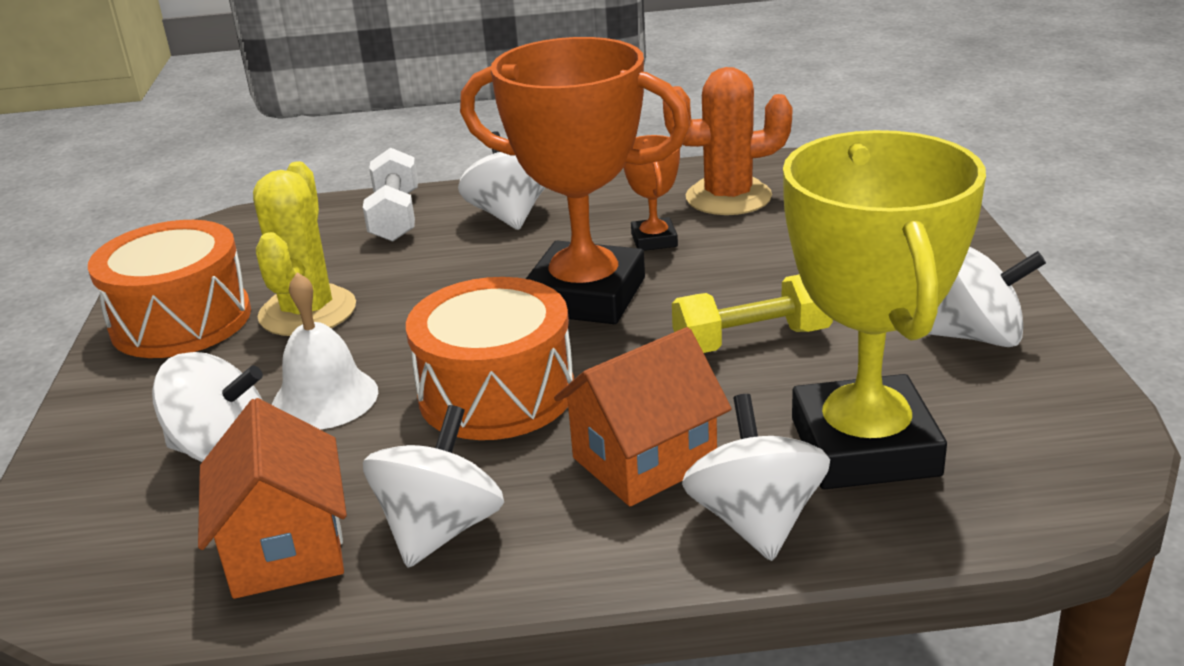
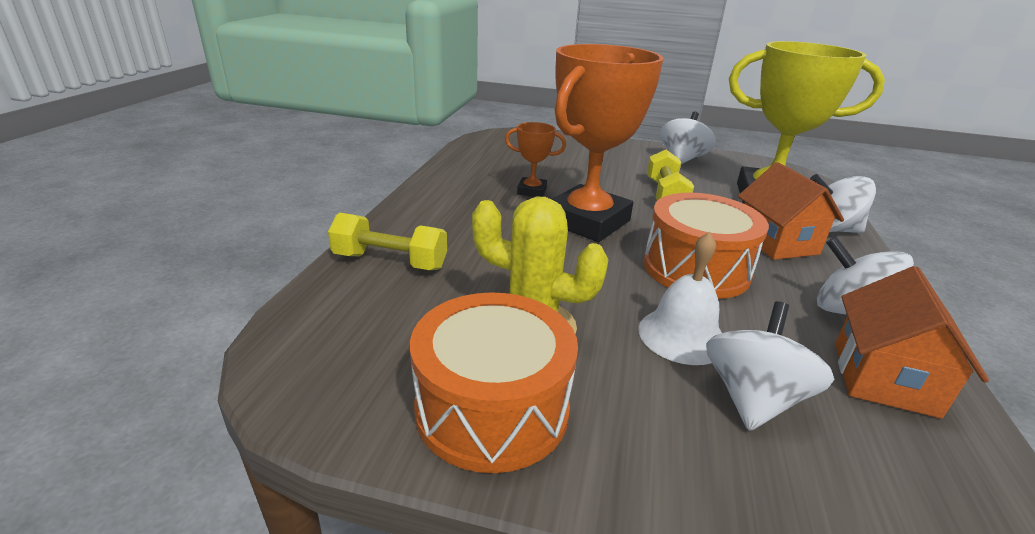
camera: 75 degrees left, 0 degrees up
(286, 549) = (883, 378): orange house -> orange house turned 75 degrees counterclockwise
(395, 216) = (390, 261): white dumbbell -> yellow dumbbell
(509, 215) = (445, 221): white spinning top -> none
(728, 197) = (497, 165): orange cactus -> none

